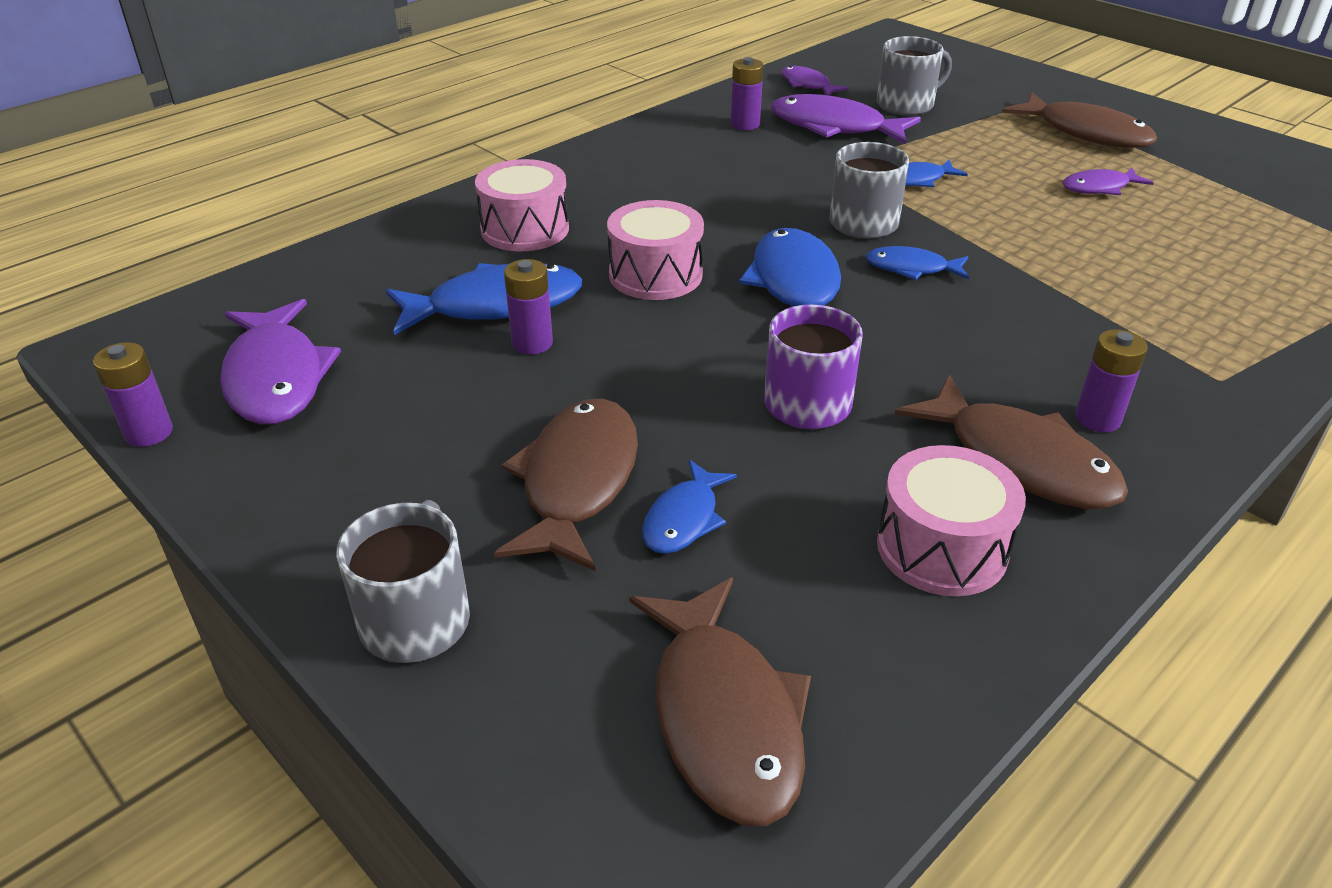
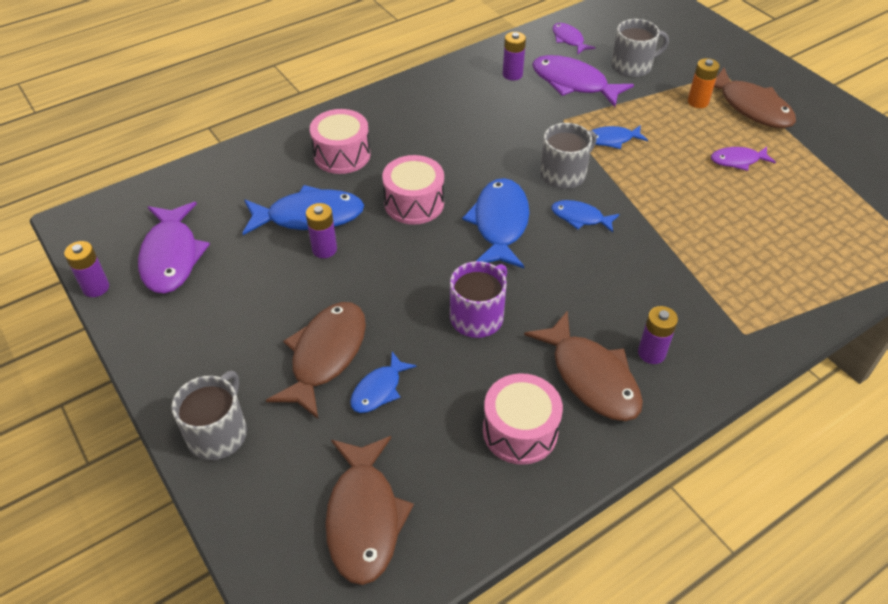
camera: 10 degrees right, 10 degrees up
(1012, 133) = (698, 102): none -> orange battery

